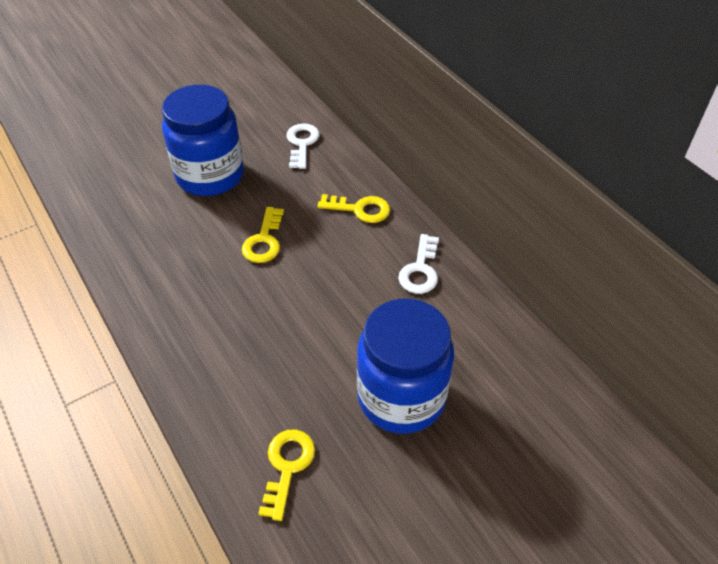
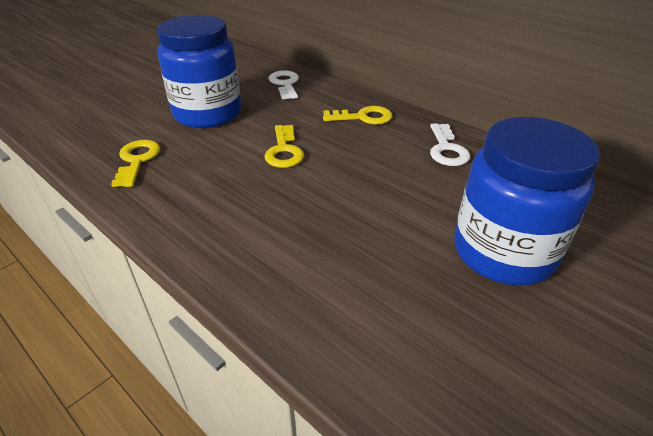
camera: 15 degrees left, 10 degrees down
(287, 466) = (423, 351): yellow key -> yellow key (137, 160)

